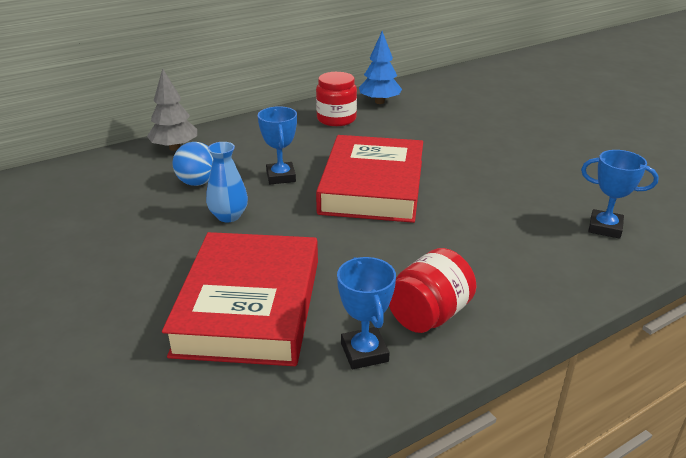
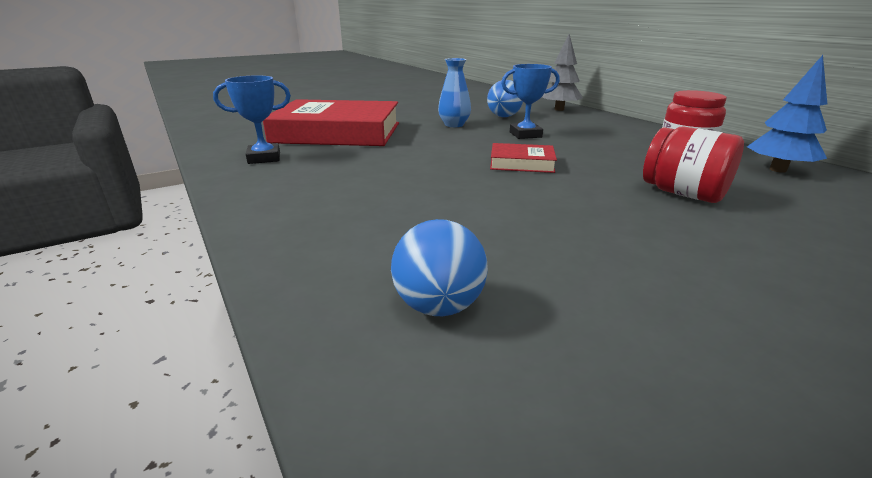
camera: 90 degrees right, 5 degrees down
(372, 186) = (521, 163): red book -> red book, size x0.45
(429, 315) = (292, 177): red jar -> red jar (683, 193)
(605, 228) = (439, 306): blue trophy -> blue ball

